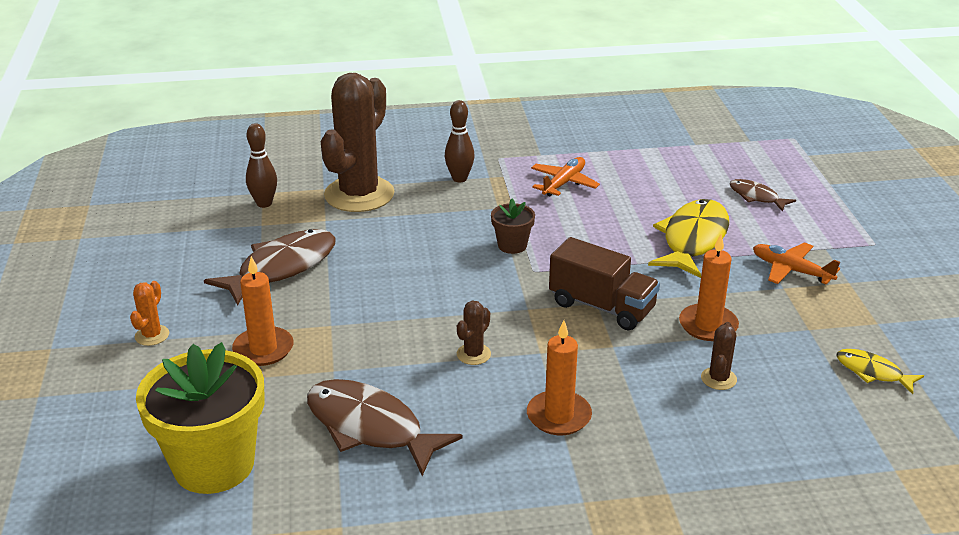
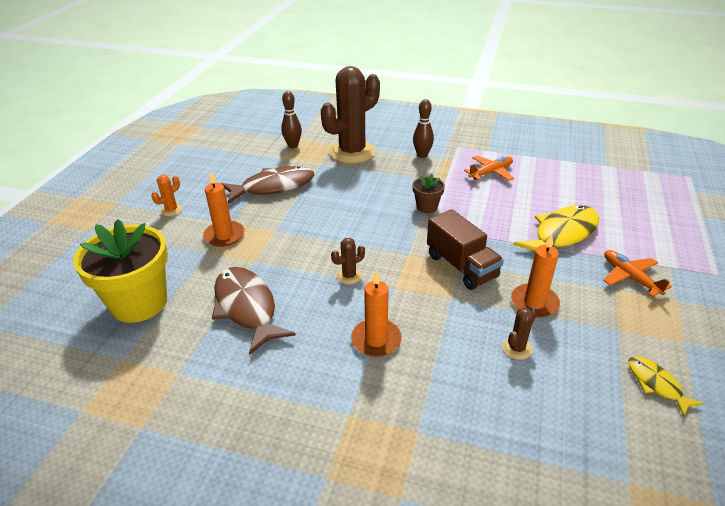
camera: 25 degrees right, 5 degrees up
(756, 197) = (633, 213): brown fish -> none

